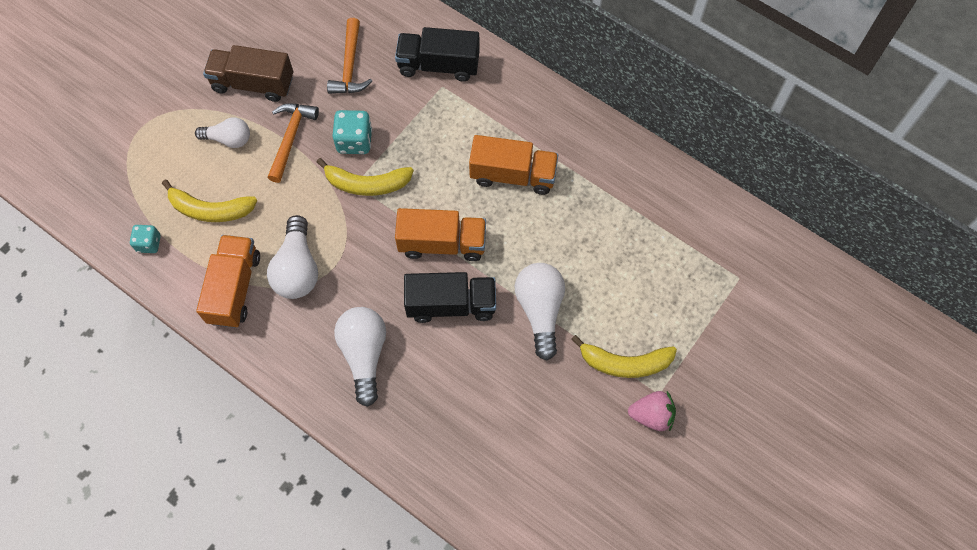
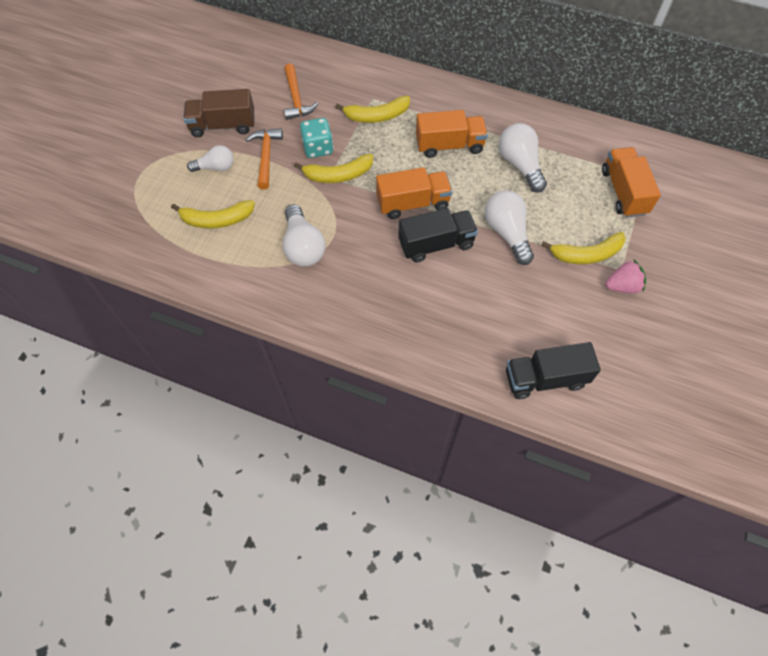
camera: 15 degrees left, 5 degrees down
(149, 243) = (172, 255): turquoise dice -> none
(234, 288) = (255, 272): orange truck -> orange truck (623, 192)
(364, 355) = (380, 296): white light bulb -> white light bulb (520, 165)
(438, 65) = (365, 85): black truck -> black truck (545, 379)
(439, 113) = (377, 116): none -> yellow banana

